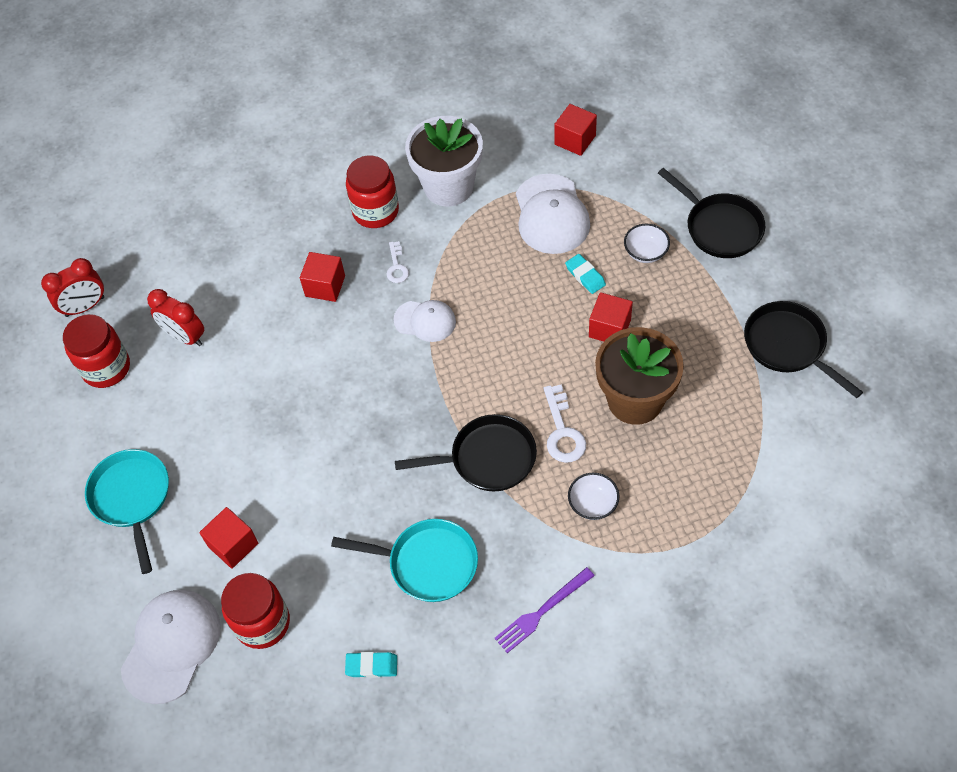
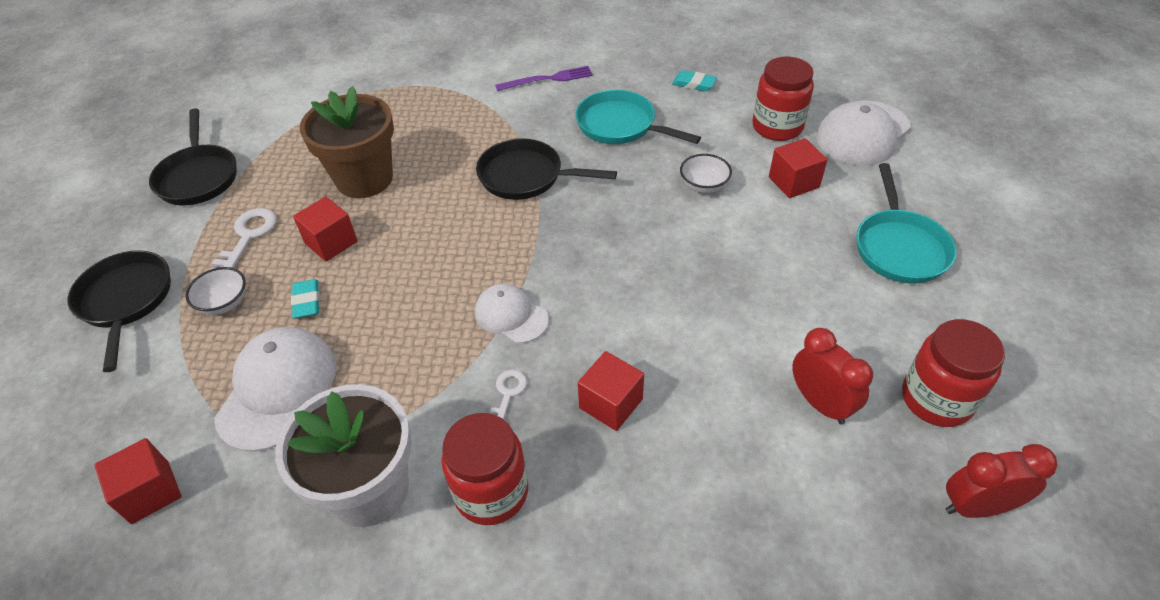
camera: 160 degrees left, 10 degrees down
(562, 431) = (446, 176): white key -> white key (248, 237)
(593, 504) = (462, 124): white bowl -> white bowl (703, 186)

